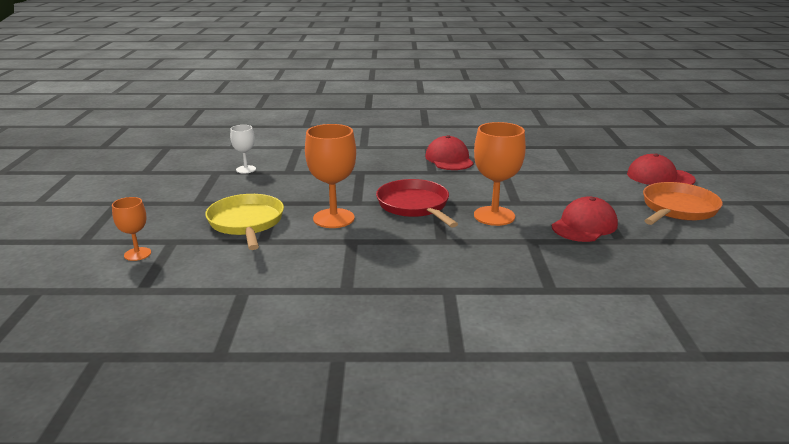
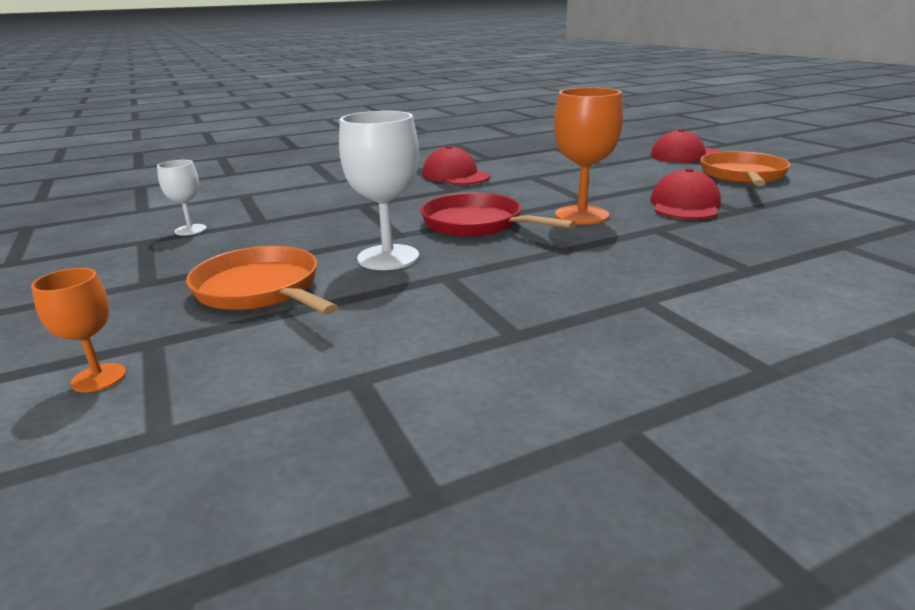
camera: 25 degrees left, 0 degrees up
(246, 223) = (261, 290): yellow pan -> orange pan
(333, 218) = (388, 257): orange goblet -> white goblet

